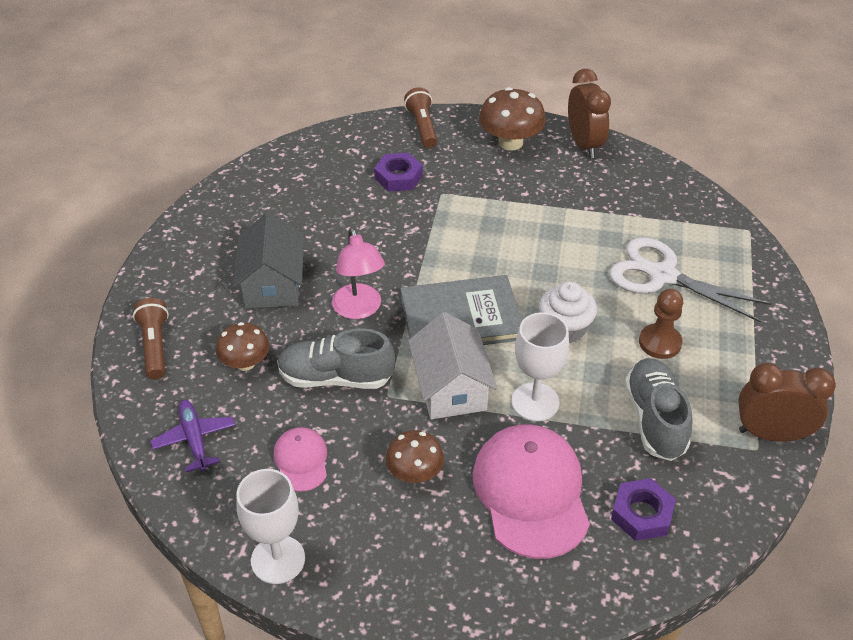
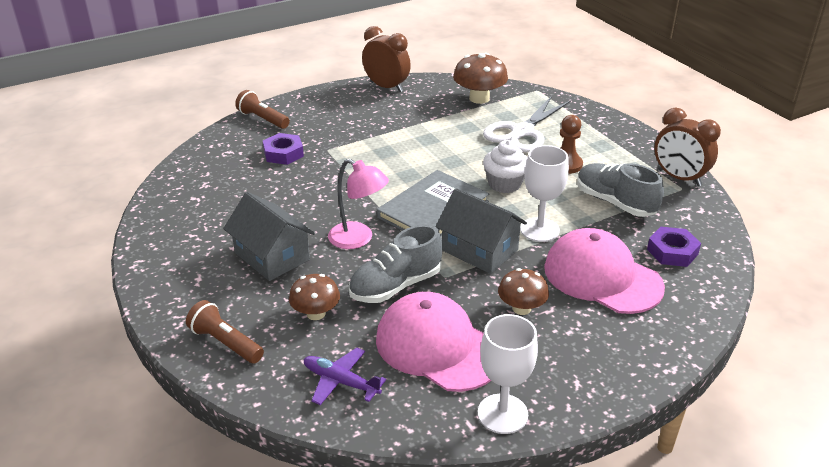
camera: 40 degrees left, 10 degrees down
(301, 460) = (438, 347): pink cap -> pink cap, size x1.99
(451, 388) = (479, 250): white house -> grey house
(510, 142) = (337, 104): brown mushroom -> brown mushroom (479, 98)
(662, 276) = (522, 132): white scissors -> white scissors turned 45 degrees counterclockwise
(771, 434) = (679, 178): brown clock -> brown clock turned 105 degrees counterclockwise

